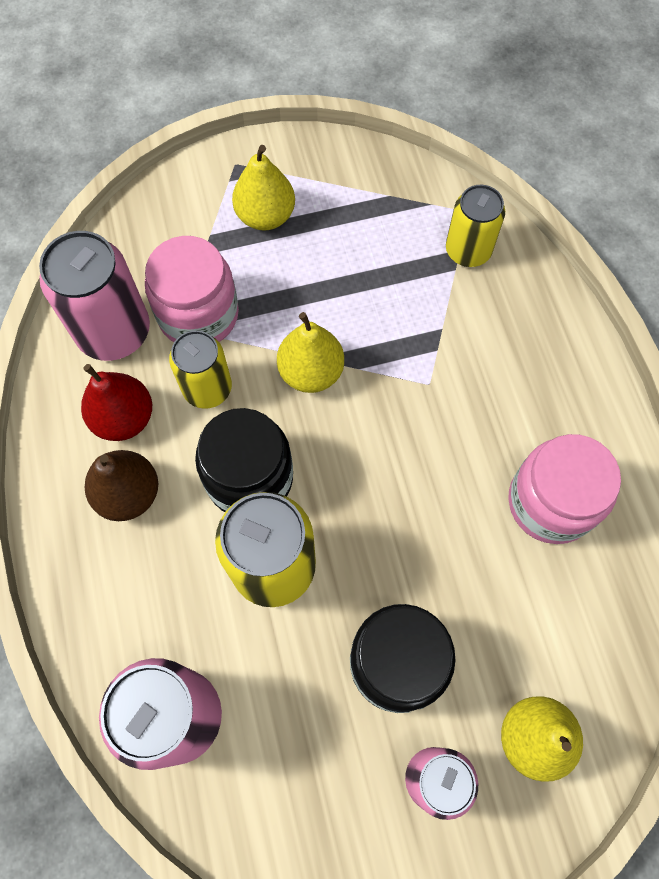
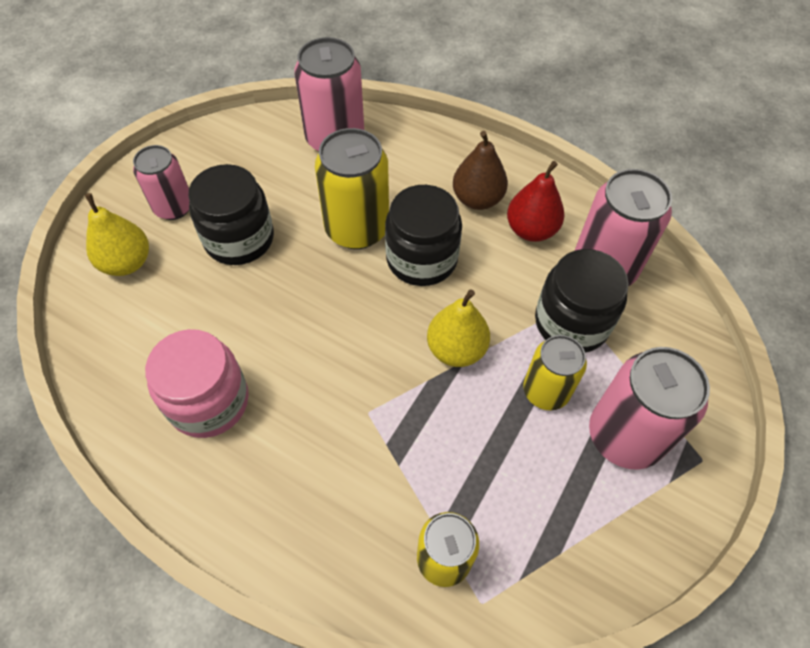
camera: 135 degrees right, 10 degrees down
(198, 314) = (571, 322): pink jar -> black jar
(207, 388) = (507, 284): yellow can -> yellow can (546, 391)
(265, 216) = (624, 436): yellow pear -> pink can

